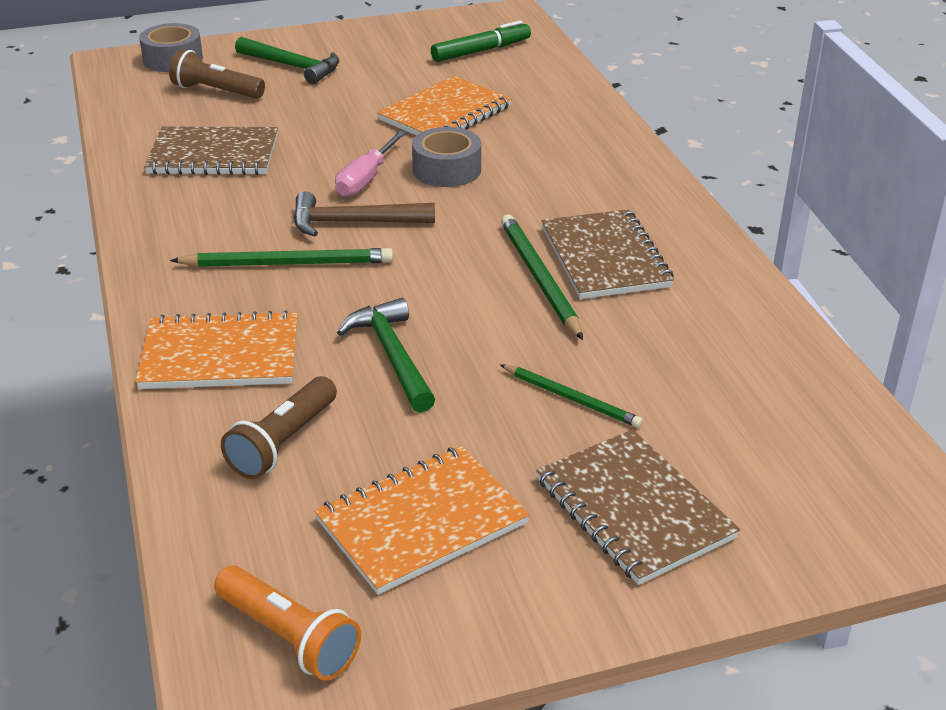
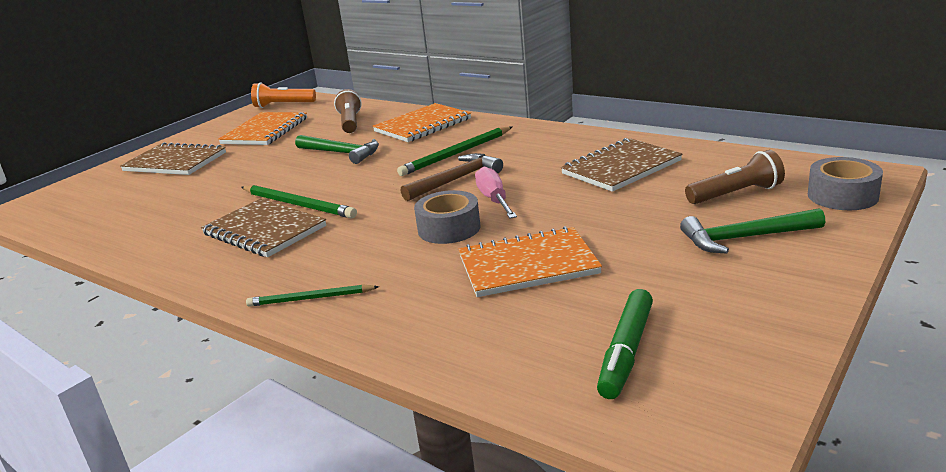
camera: 145 degrees right, 10 degrees down
(445, 113) = (528, 265): orange notebook -> orange notebook turned 75 degrees clockwise
(571, 398) = (231, 175): green pencil -> green pencil (310, 299)

